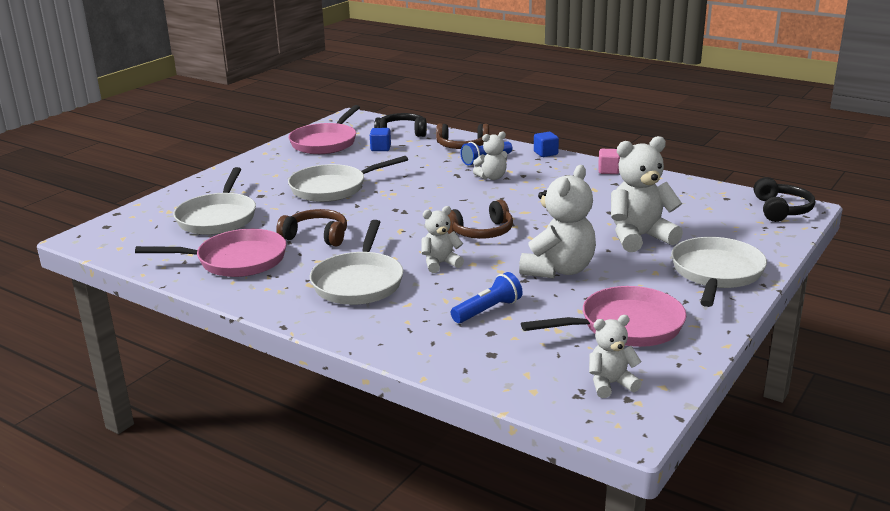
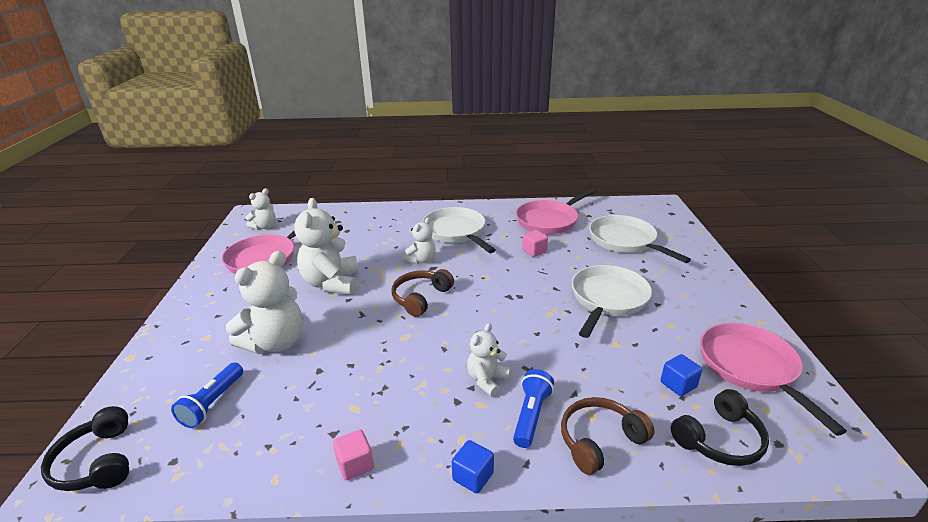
camera: 145 degrees right, 5 degrees up
(316, 236) = (534, 251): brown headphones -> pink cube
(488, 310) = (359, 241): blue flashlight -> blue flashlight (212, 403)
(716, 273) = (198, 323): white pan -> none

